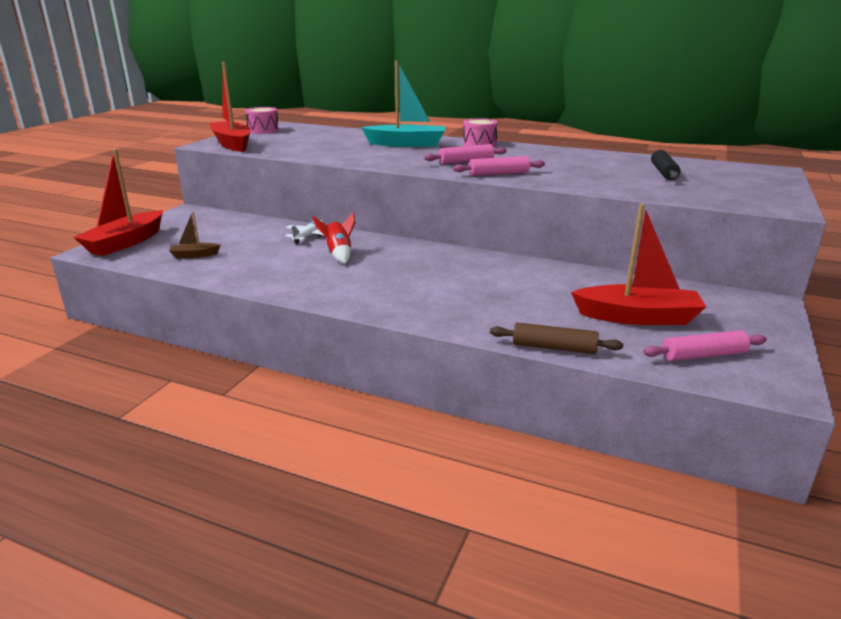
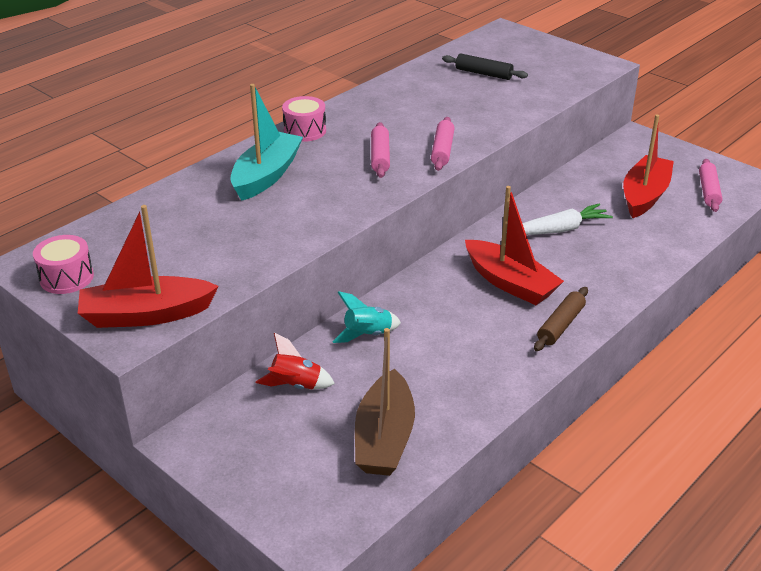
camera: 70 degrees left, 10 degrees up
(125, 243) = (296, 508): red boat -> red boat (510, 283)
(194, 255) = (384, 438): brown boat -> brown boat, size x2.09
(309, 236) = (367, 335): white plane -> turquoise rocket
(338, 254) = (439, 321): red rocket -> red rocket (295, 385)
(517, 282) = (559, 230): none -> white carrot
(554, 348) = (685, 247): brown rolling pin -> brown rolling pin (561, 325)

